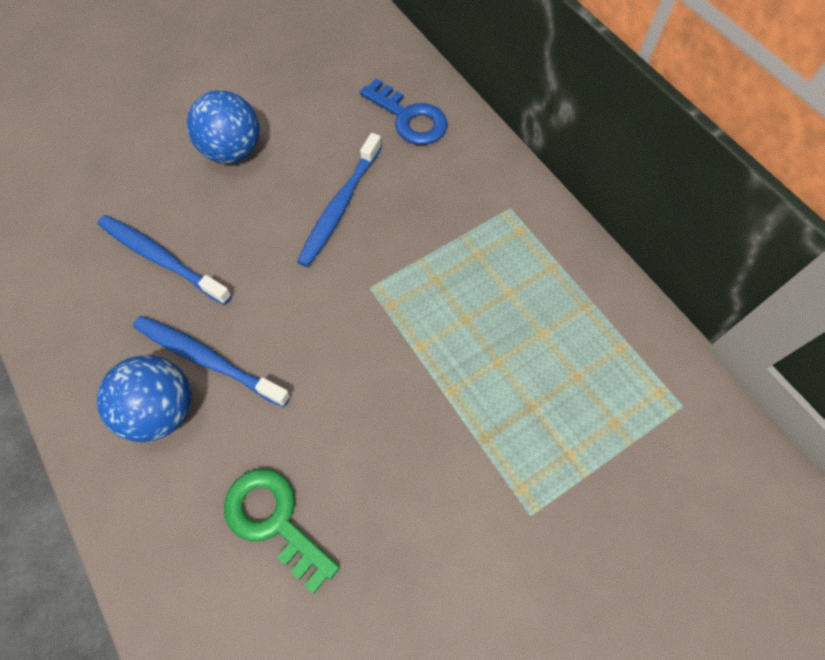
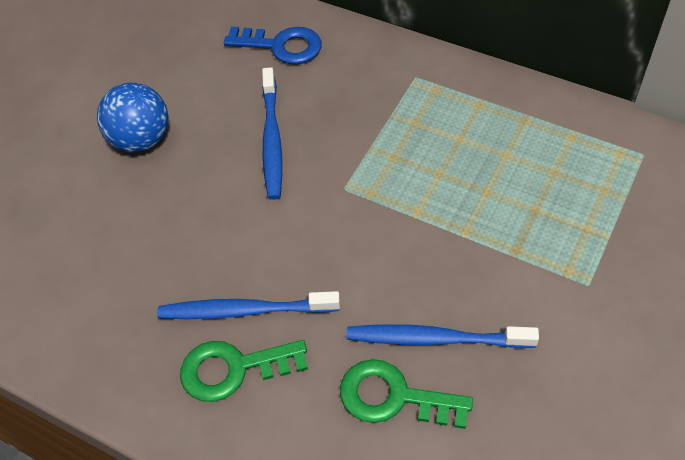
camera: 25 degrees left, 10 degrees down
(161, 258) = (139, 255): blue toothbrush -> blue toothbrush (435, 339)
(162, 410) = (234, 369): blue ball -> green key

